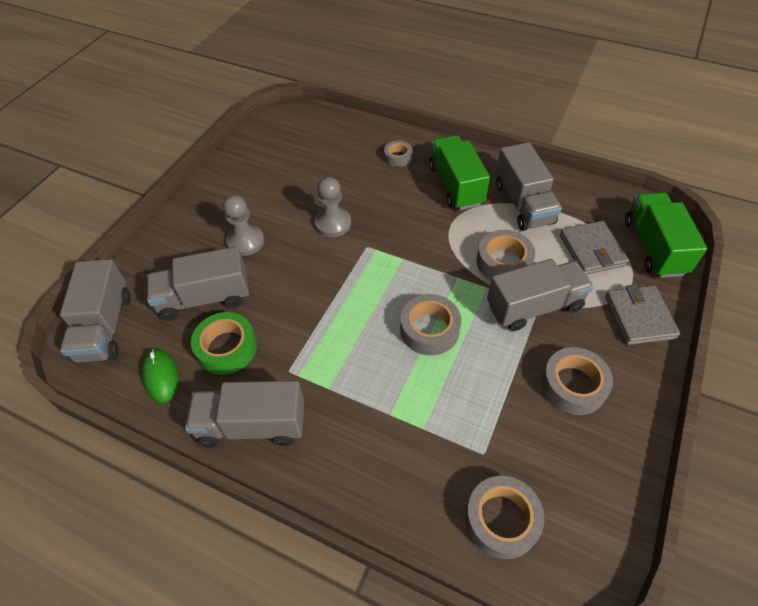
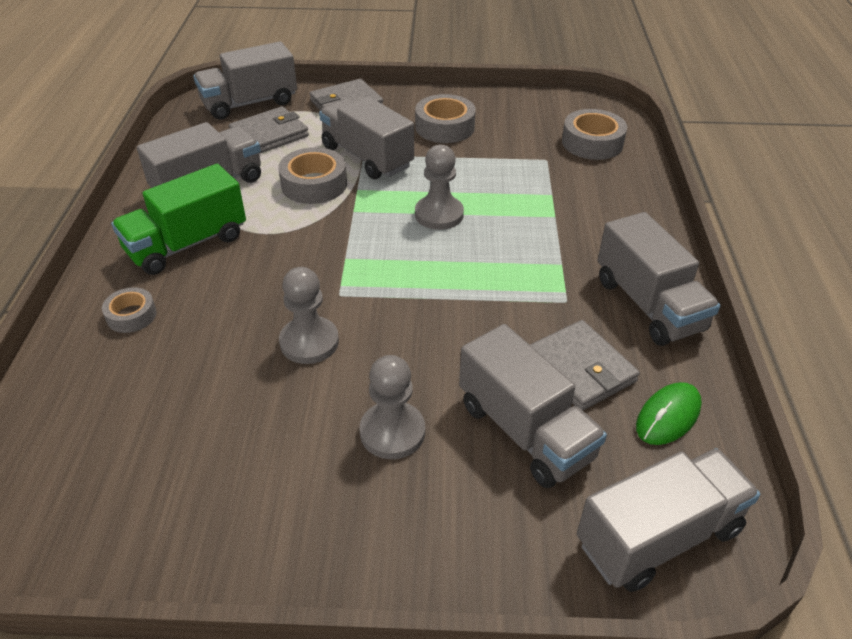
camera: 115 degrees left, 10 degrees down
(227, 348) = (580, 368): green tape -> grey wallet
(429, 329) = (439, 214): grey tape -> grey pawn
(654, 247) = (249, 103): green truck -> grey truck

